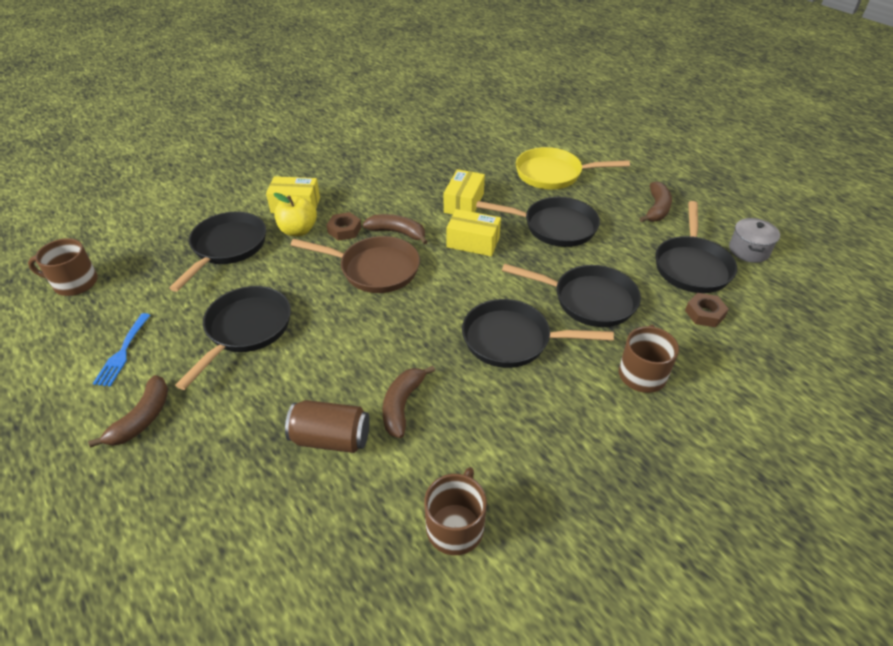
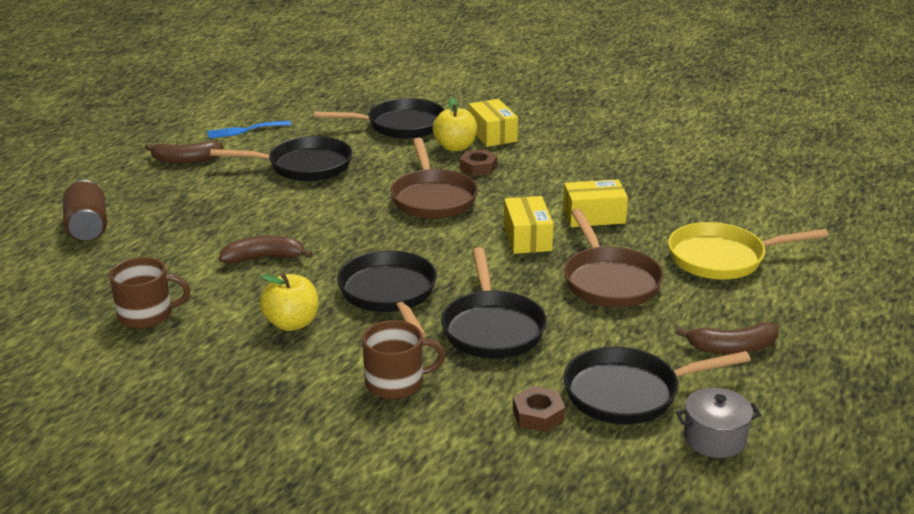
camera: 65 degrees right, 15 degrees down
(74, 283) = (305, 87): brown mug -> none
(331, 438) = (208, 237): brown can -> brown can (88, 227)
(397, 232) = (501, 194): brown banana -> none
(527, 414) = (292, 323): none -> yellow apple
(553, 174) = (722, 258): yellow pan -> yellow pan turned 75 degrees counterclockwise
(554, 227) = (609, 281): black pan -> brown pan

